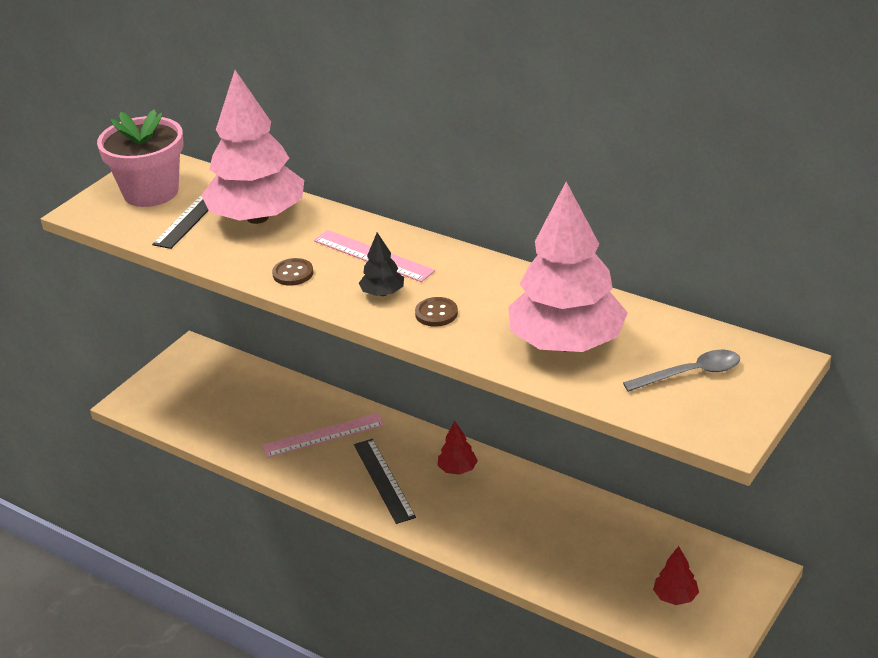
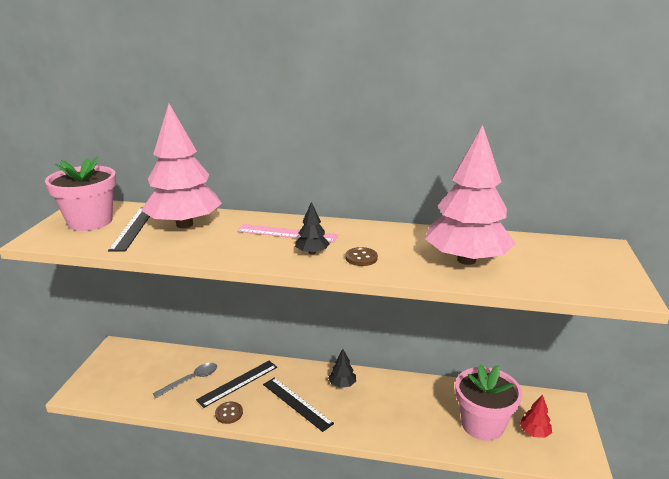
camera: 25 degrees left, 10 degrees down
(293, 273) = (235, 251): brown button -> brown button (229, 413)
(323, 435) = (238, 383): pink ruler -> black ruler
(457, 469) = (342, 384): red tree -> black tree
(611, 568) = (482, 424): none -> pink flower pot
(690, 374) = (562, 263): grey spoon -> grey spoon (191, 380)

